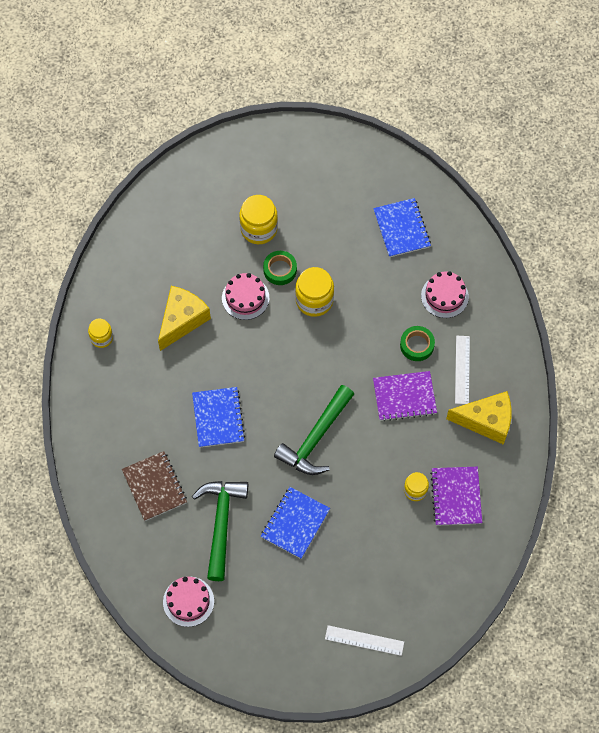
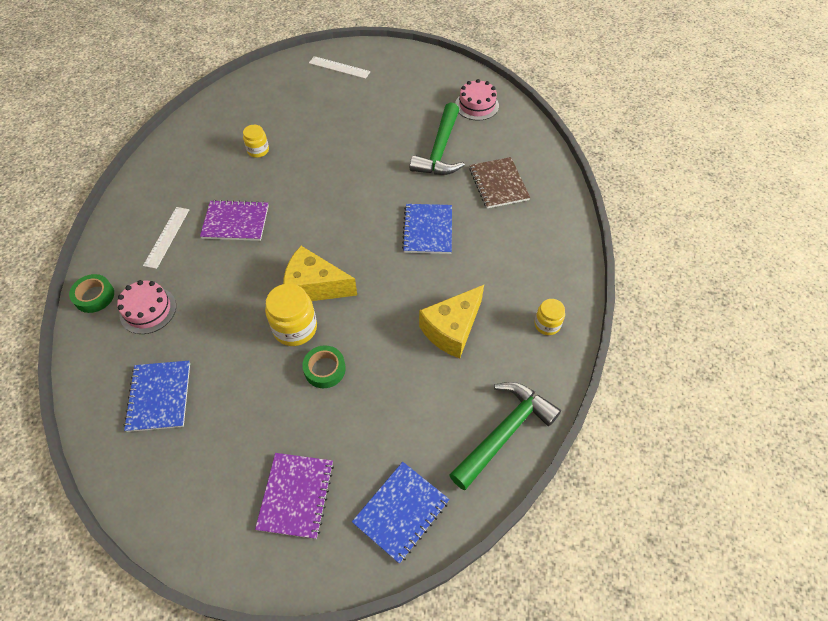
camera: 170 degrees left, 10 degrees down
(245, 298) = (374, 343): pink cake -> none
(259, 229) = (337, 426): yellow jar -> none
(295, 523) = (373, 142): blue notebook -> blue notebook (401, 512)
(316, 438) = (335, 200): green hammer -> green hammer (504, 432)
(417, 345) = (202, 265): green tape -> green tape (94, 296)
(456, 496) = (224, 141): purple notebook -> purple notebook (296, 495)
(486, 421) = (167, 191): yellow cheese -> yellow cheese (314, 286)

